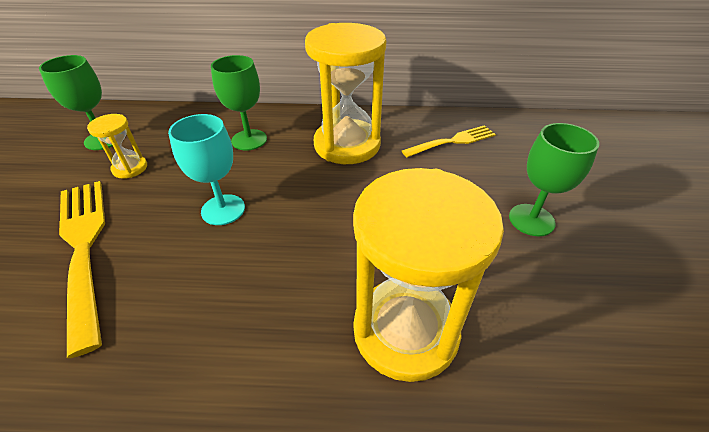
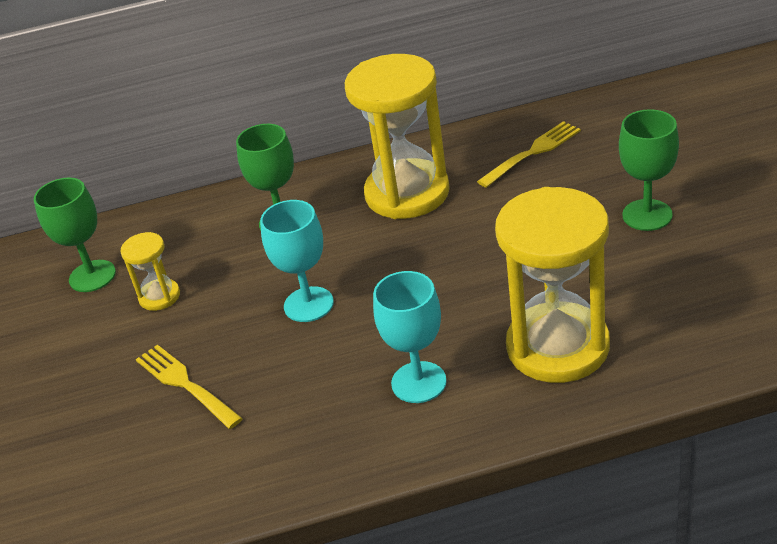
camera: 10 degrees left, 5 degrees down
(84, 249) = (186, 385): yellow fork -> yellow fork, size x0.60
(261, 321) = (418, 382): none -> turquoise goblet

